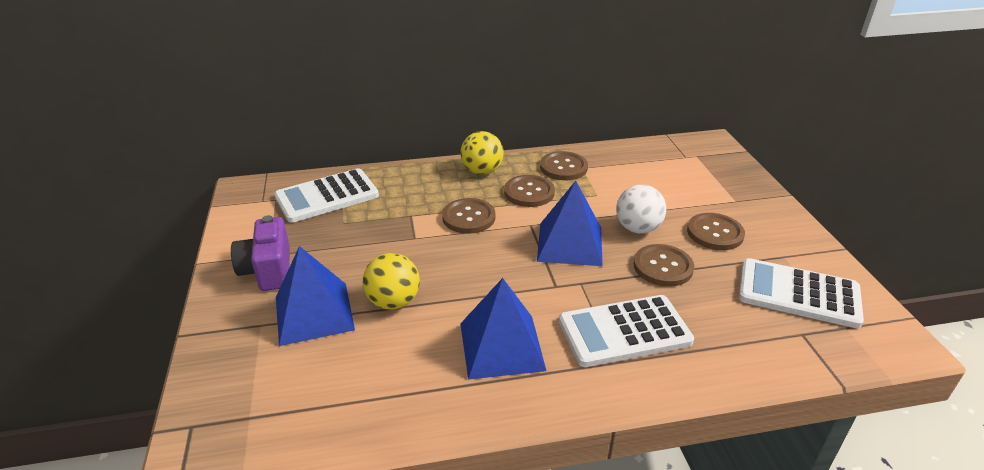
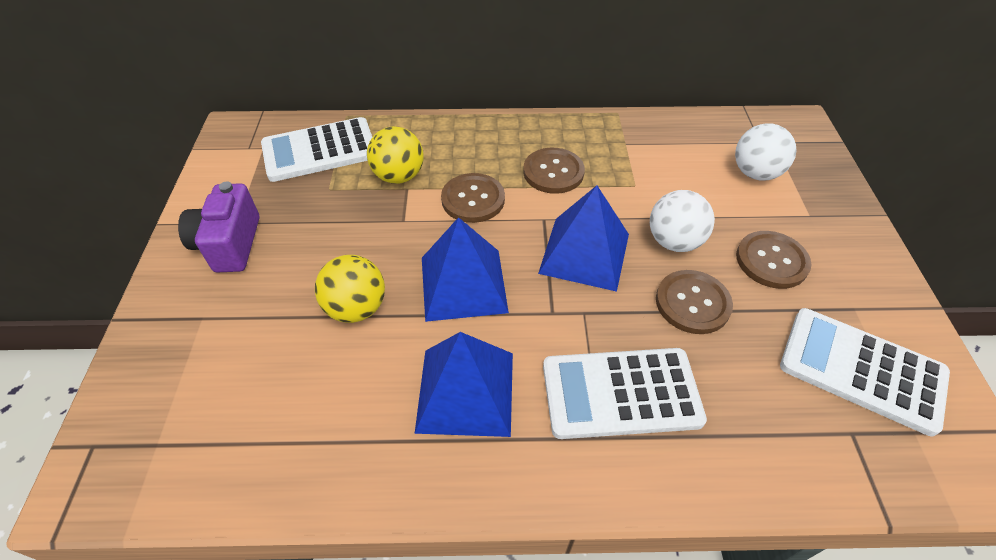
camera: 10 degrees right, 15 degrees up
(314, 313) = (264, 310): blue pyramid -> blue pyramid (463, 284)
(482, 171) = (505, 135): yellow ball -> yellow ball (399, 176)
(563, 167) = (603, 141): brown button -> none
(687, 177) = (755, 173): none -> white ball

